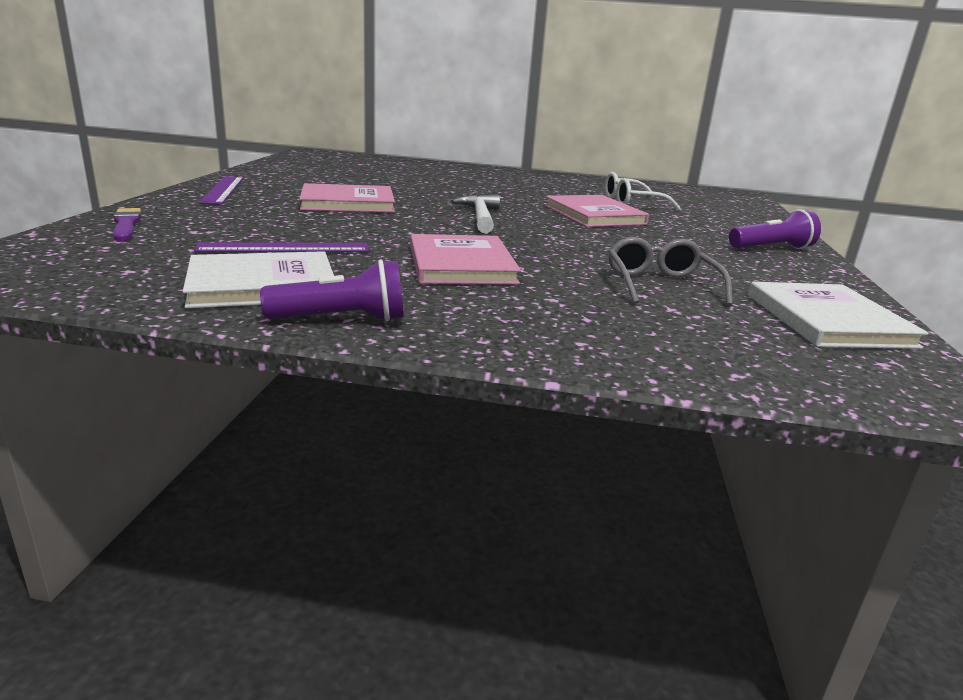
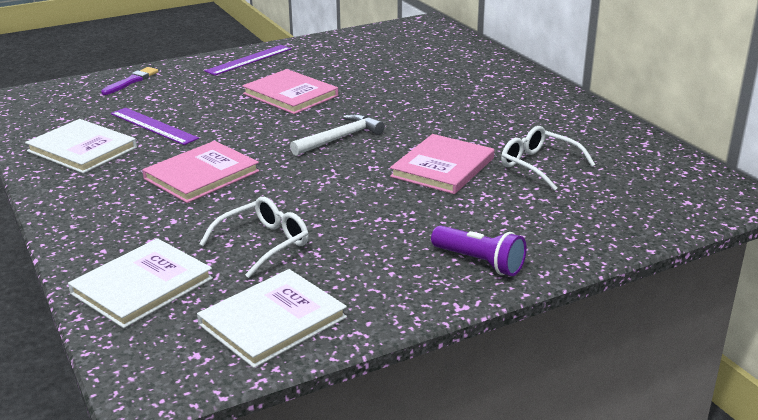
camera: 55 degrees right, 5 degrees up
(341, 319) = (57, 185): purple flashlight -> none
(661, 285) = (263, 244): grey glasses -> white glasses
(700, 347) = (142, 286): none -> white book

